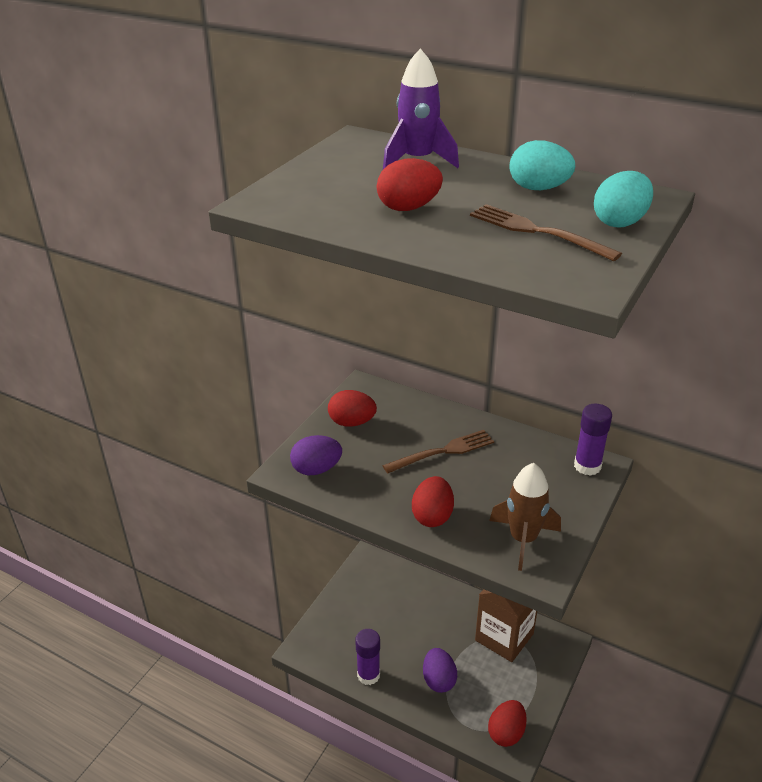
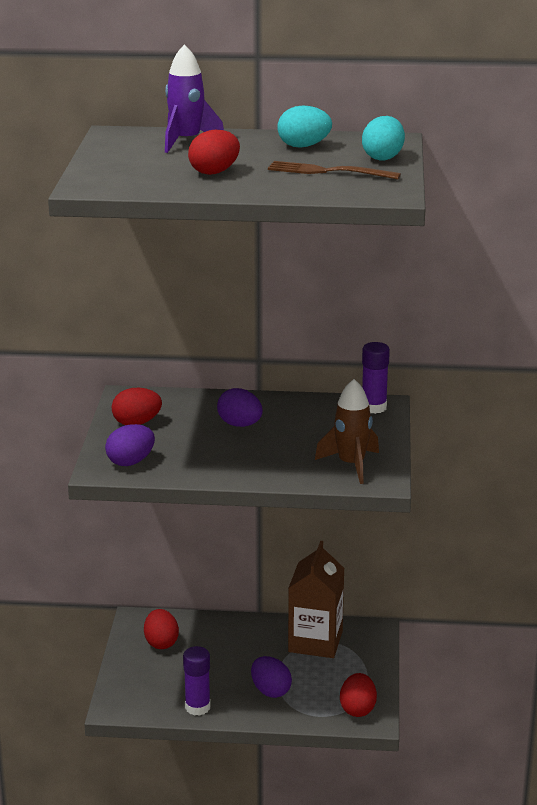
camera: 25 degrees left, 10 degrees down
(432, 516) = (263, 468): red egg -> red egg (161, 643)
(443, 451) = (240, 425): brown fork -> purple egg

